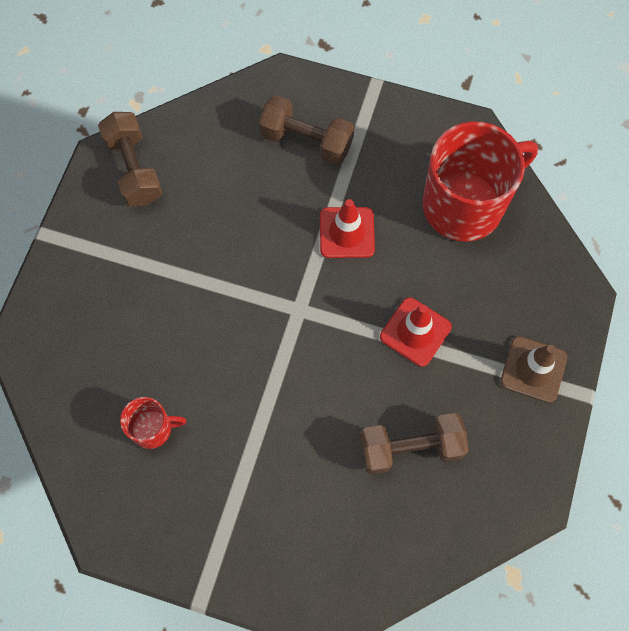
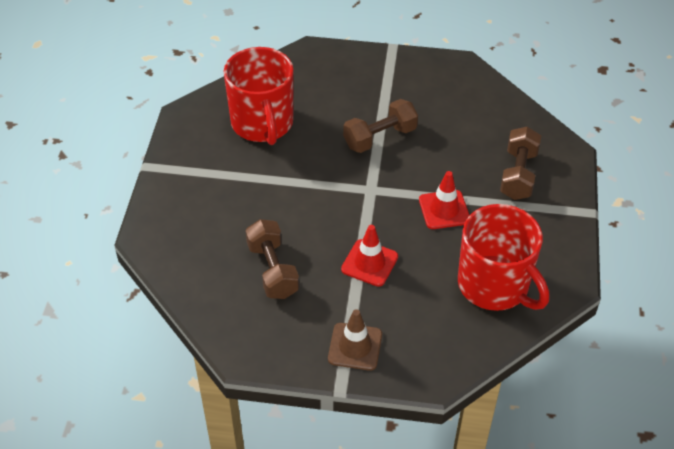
camera: 80 degrees right, 20 degrees down
(134, 169) = (458, 82): brown dumbbell -> brown dumbbell (380, 137)
(153, 428) = (262, 123): red mug -> red mug, size x2.16

